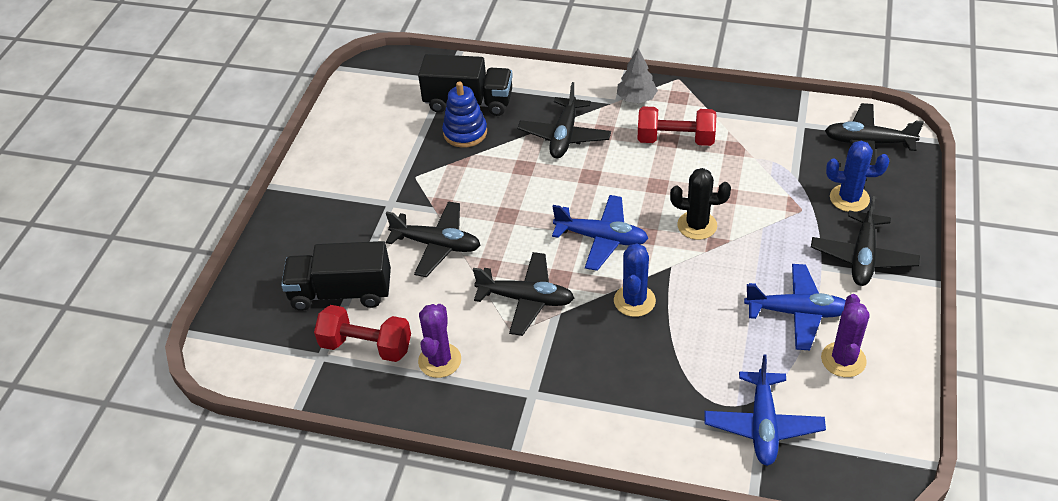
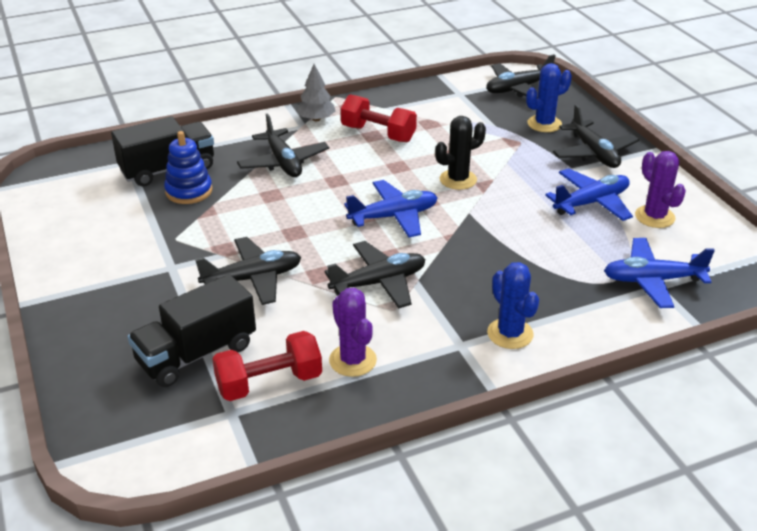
camera: 40 degrees left, 10 degrees down
(634, 301) = (468, 246): blue cactus -> blue cactus (510, 334)
(675, 140) = (378, 134): red dumbbell -> red dumbbell turned 60 degrees clockwise
(763, 425) = (652, 280): blue plane -> blue plane turned 120 degrees clockwise

